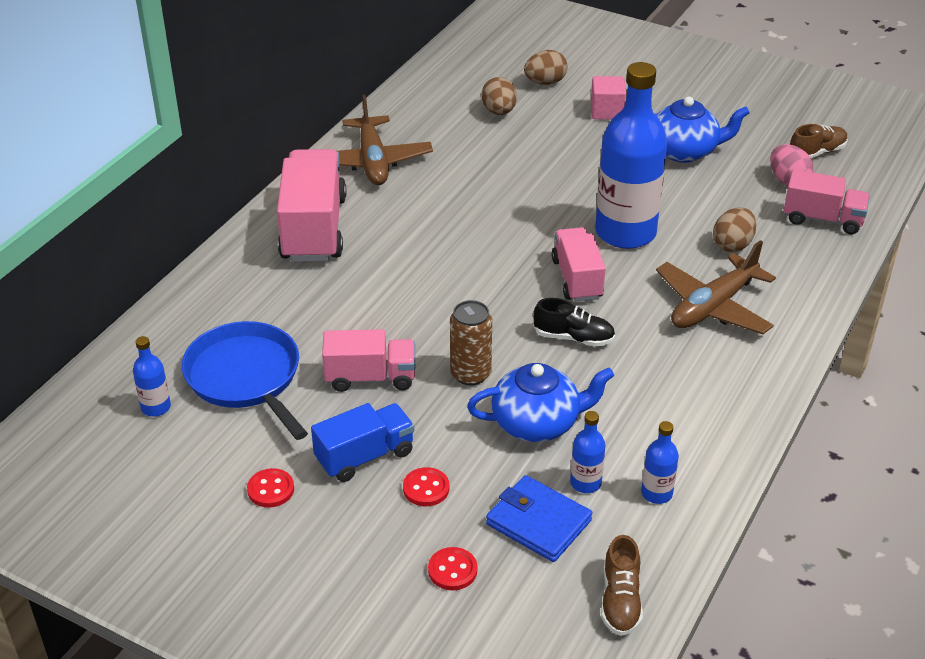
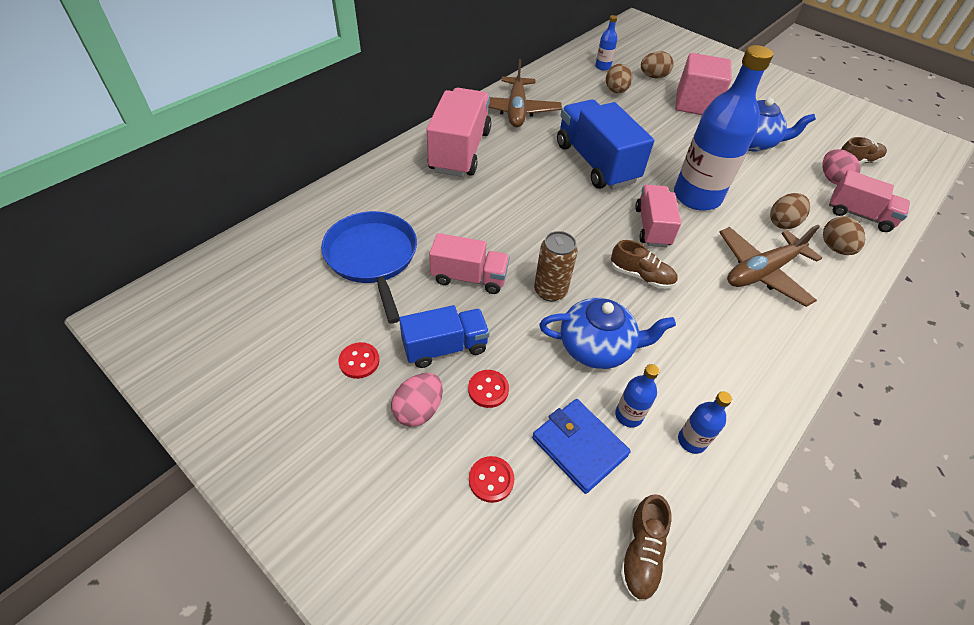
camera: 10 degrees right, 10 degrees up
(156, 407) = (295, 268): blue bottle -> blue bottle (603, 67)
(354, 523) = (418, 410): none -> pink egg
(492, 213) = (596, 163): none -> blue truck
(574, 338) = (641, 276): black shoe -> brown shoe
(607, 111) = (695, 104): pink cube -> pink cube, size x1.72
(795, 263) = (835, 248): none -> brown egg

